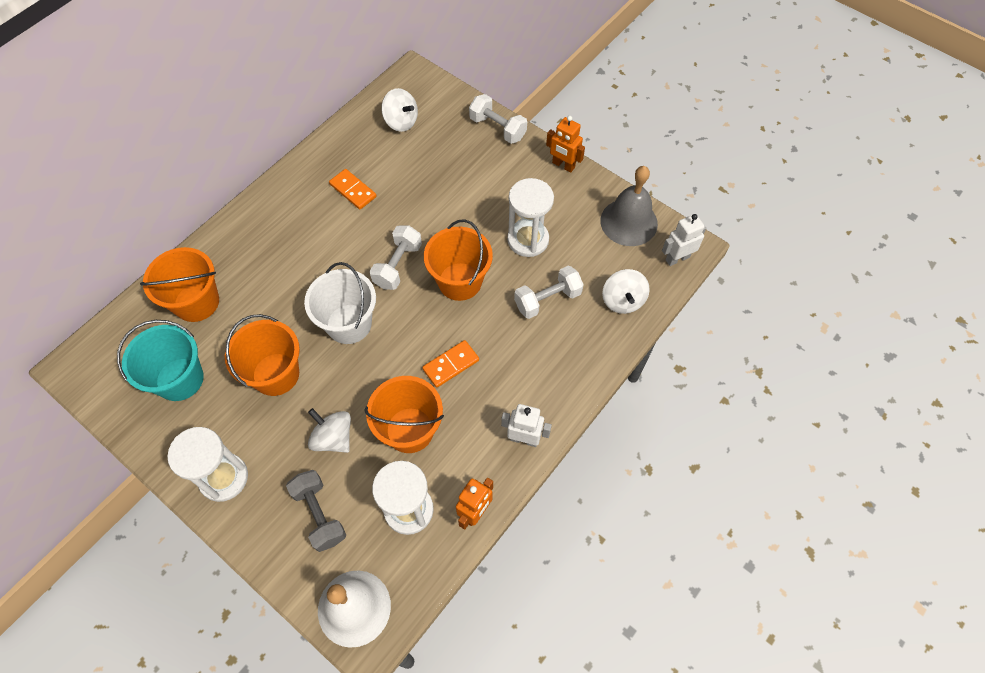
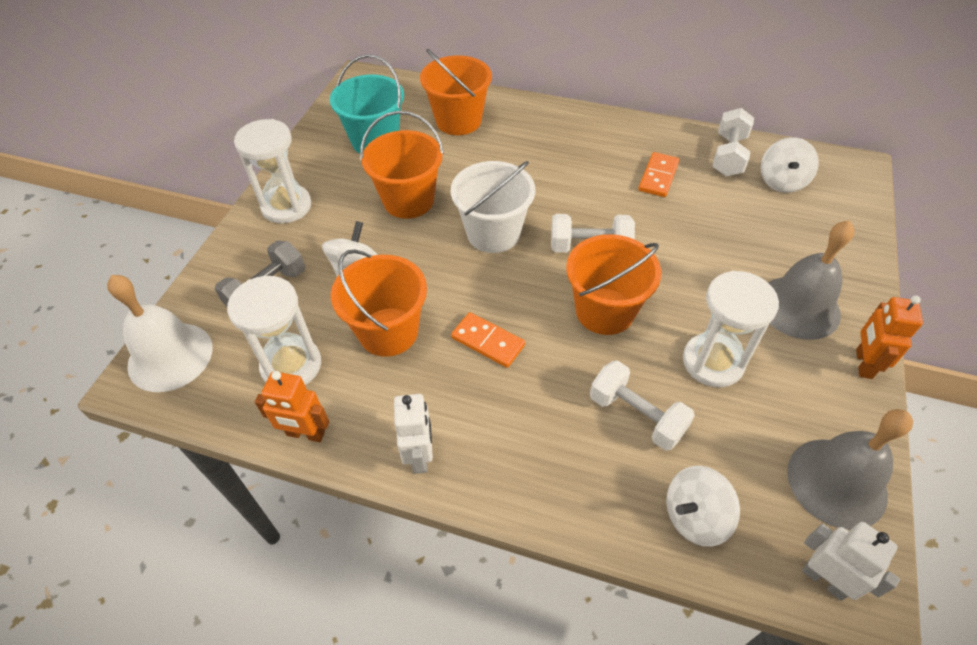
camera: 70 degrees right, 10 degrees down
(497, 128) = (856, 271): white dumbbell -> white dumbbell (728, 156)
(509, 173) = (798, 307): none -> grey bell

